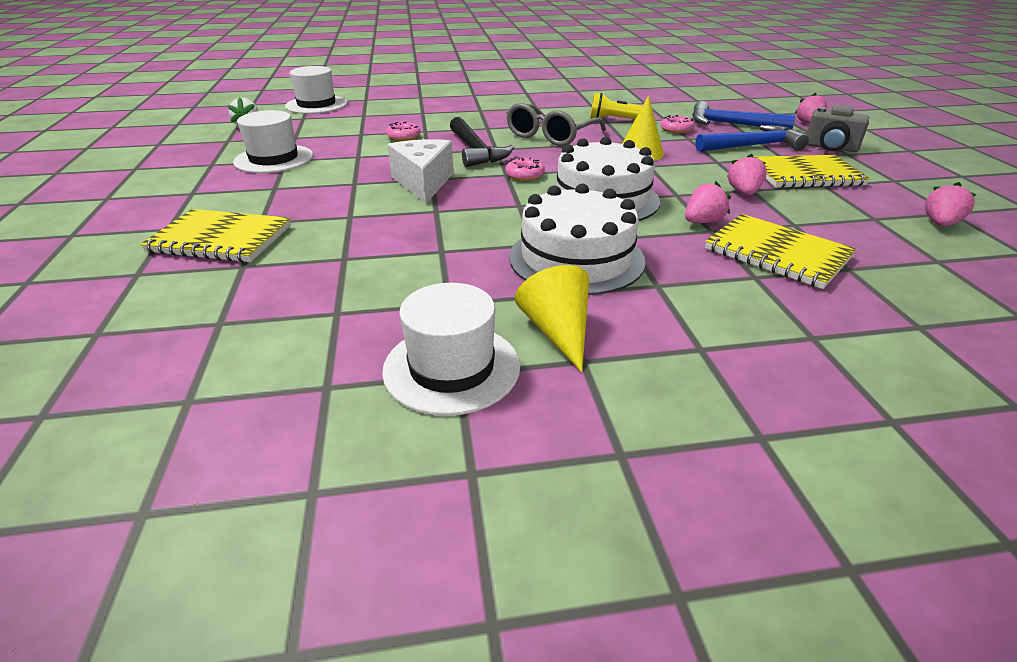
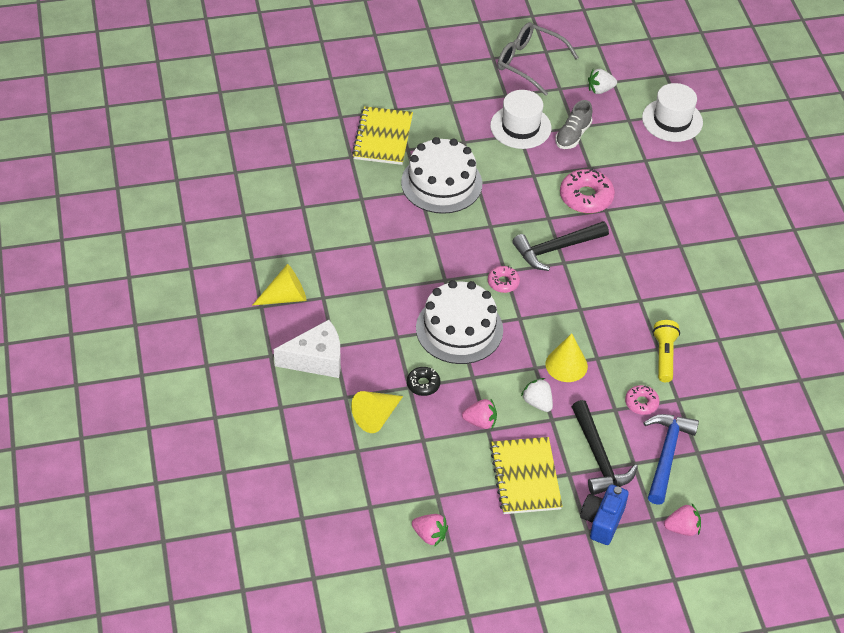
camera: 85 degrees right, 15 degrees up
(307, 138) = (573, 135): none -> grey shoe
(403, 137) = (586, 197): pink donut -> pink donut, size x1.77
(423, 182) = (481, 222): white cheese -> white cheese (316, 359)
(451, 368) = (256, 256): white hat -> none
(550, 136) = (604, 301): grey glasses -> grey glasses (529, 63)
(576, 258) = (365, 309): white cake -> white cake (441, 183)
(698, 166) = (537, 402): none -> white strawberry
(702, 222) = (423, 384): pink strawberry -> black donut
(753, 146) = (598, 457): blue hammer -> black hammer
(777, 253) = (376, 416): yellow notebook -> yellow cone
(830, 148) = (602, 521): grey camera -> blue camera

